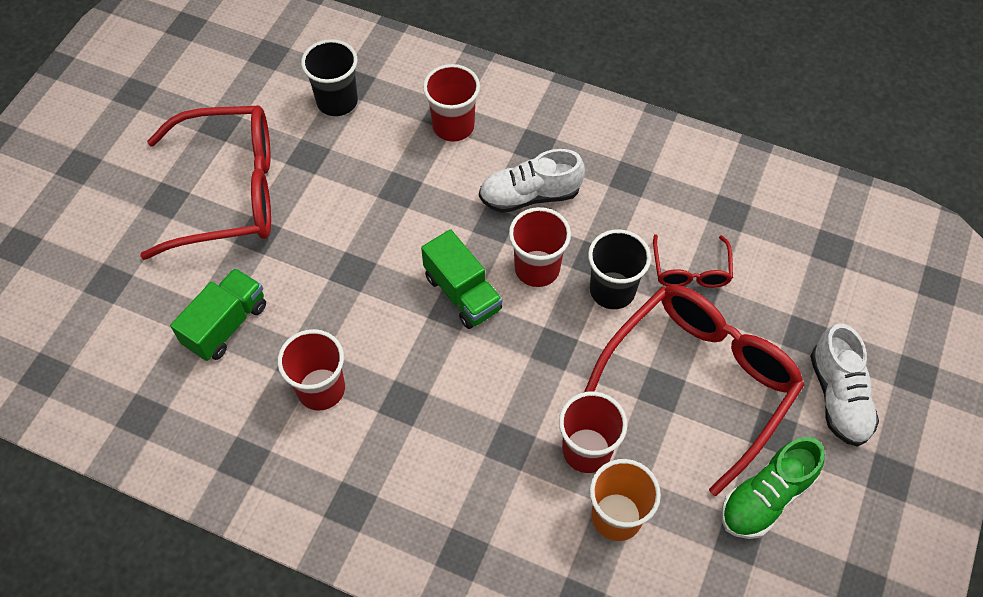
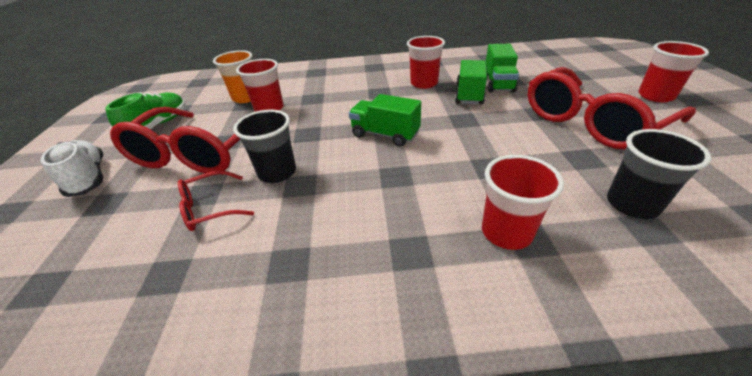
camera: 155 degrees right, 20 degrees down
(292, 319) = (469, 95): none -> green truck
(530, 196) = (382, 205): white shoe -> none
(537, 269) = (342, 163): red cup -> red cup (655, 96)
(690, 271) = (210, 208): red glasses -> red glasses turned 90 degrees counterclockwise

